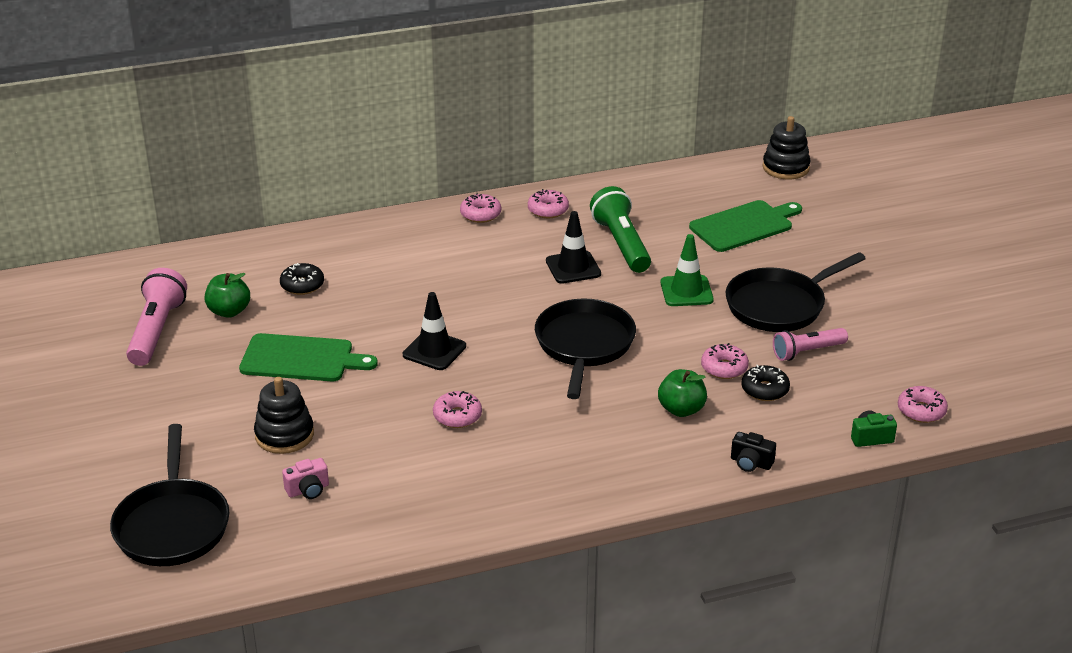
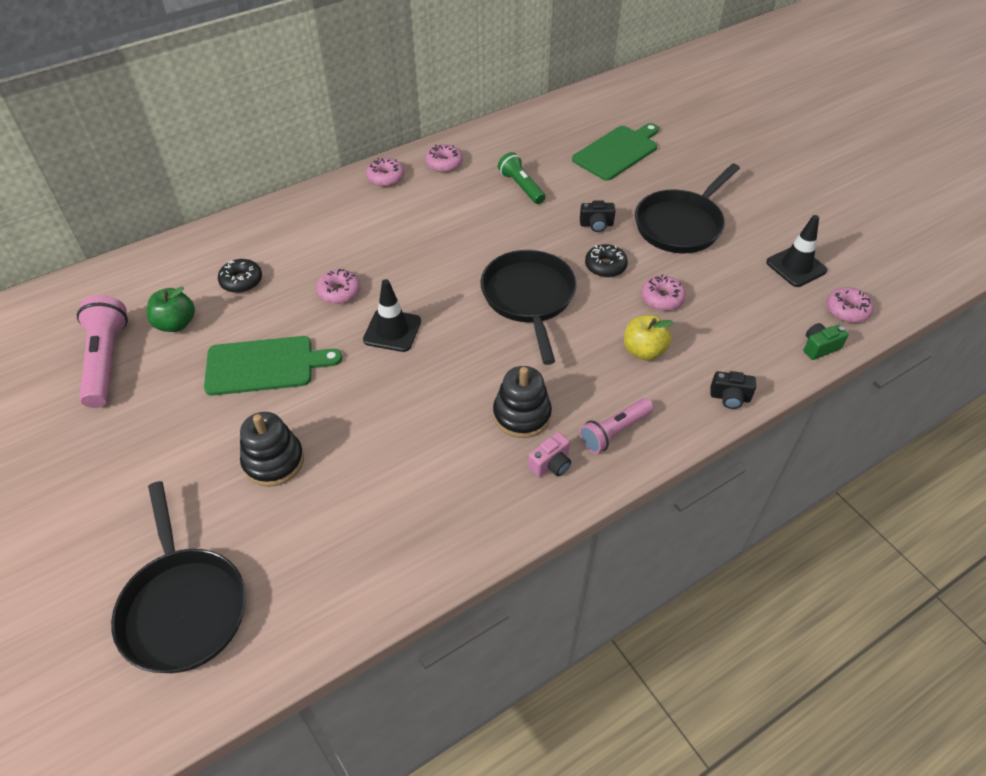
camera: 15 degrees left, 15 degrees up
(308, 490) = (318, 526): pink camera -> pink camera (551, 464)
(457, 416) = (439, 401): pink donut -> pink donut (339, 292)
(573, 267) = (488, 218): black traffic cone -> black traffic cone (796, 266)
(621, 244) = (521, 187): green flashlight -> green flashlight, size x0.66
(681, 409) = (643, 351): green apple -> yellow apple
(686, 291) = (596, 225): green traffic cone -> black camera
(765, 390) = (707, 314): black donut -> black donut (605, 266)
(785, 167) = (627, 92): black stacking toy -> black stacking toy (522, 415)
(807, 352) = (724, 268): pink flashlight -> pink flashlight (614, 432)

